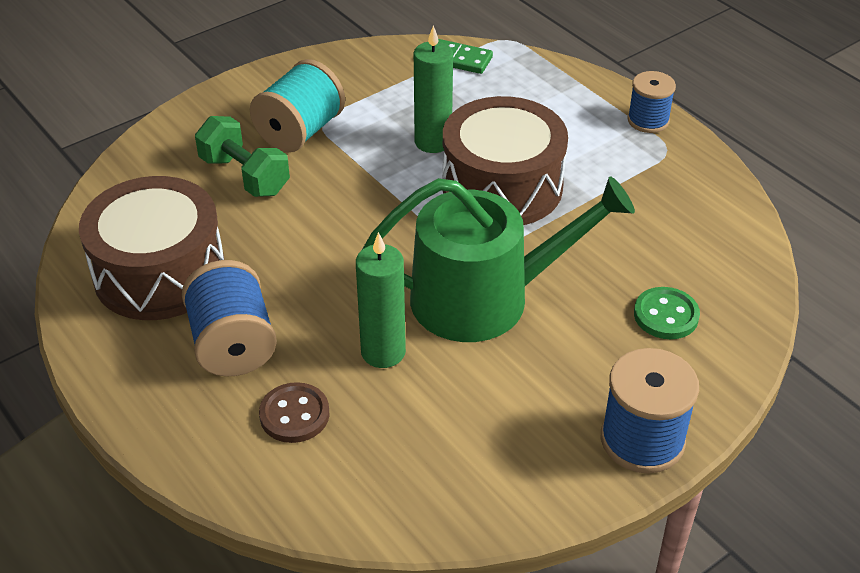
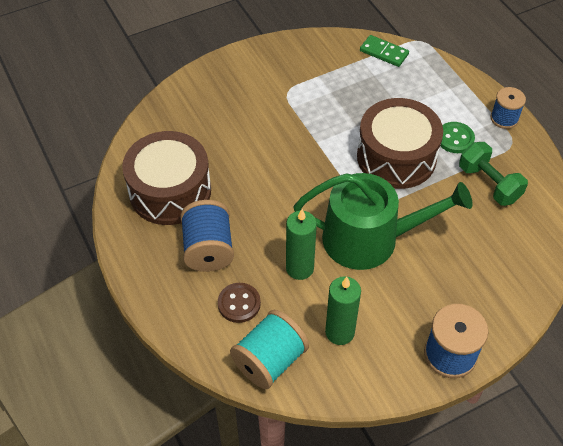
camera: 10 degrees right, 10 degrees up
(245, 176) = (232, 126): green dumbbell -> green dumbbell (489, 184)
(300, 131) = (272, 97): turquoise spool -> turquoise spool (270, 360)
(433, 142) = (357, 117): green candle -> green candle (339, 332)
(666, 315) = (484, 268): green button -> green button (455, 139)

